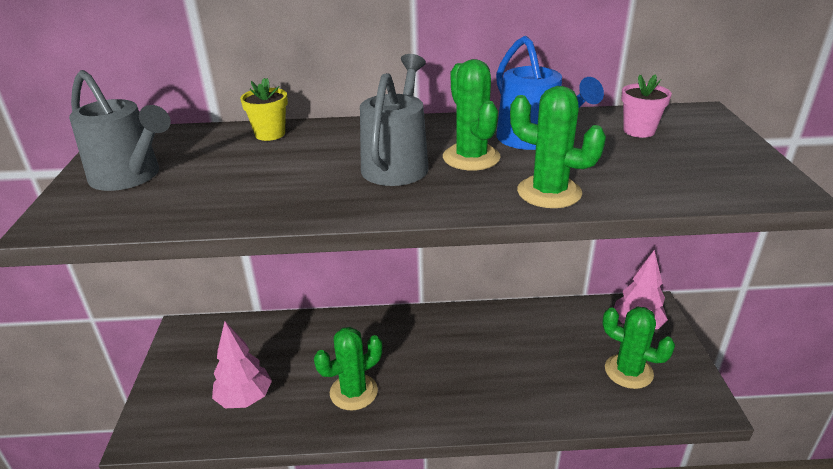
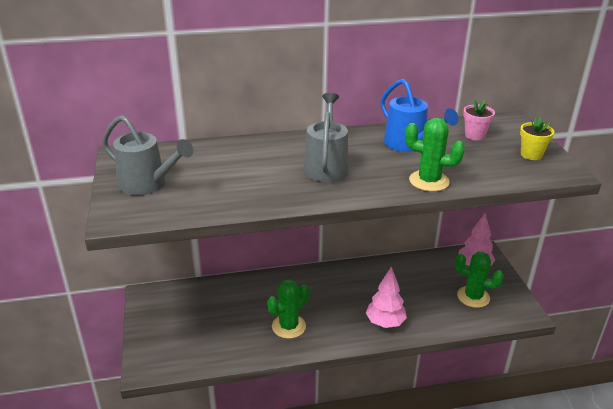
camera: 10 degrees left, 0 degrees up
(245, 399) = (211, 338): pink tree -> pink tree (385, 322)
(270, 134) = (228, 148): yellow flower pot -> yellow flower pot (531, 155)
(471, 157) = (373, 159): green cactus -> none

